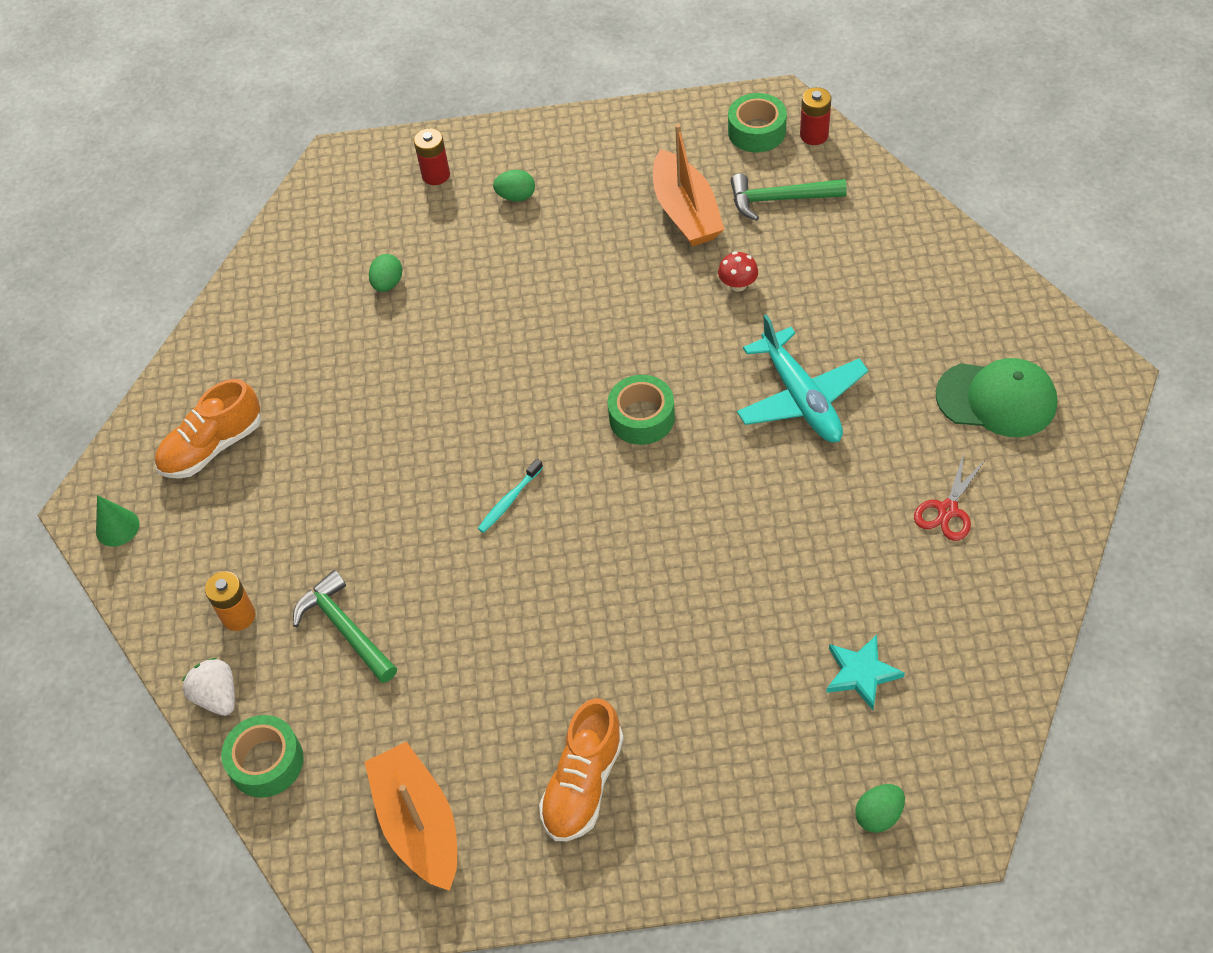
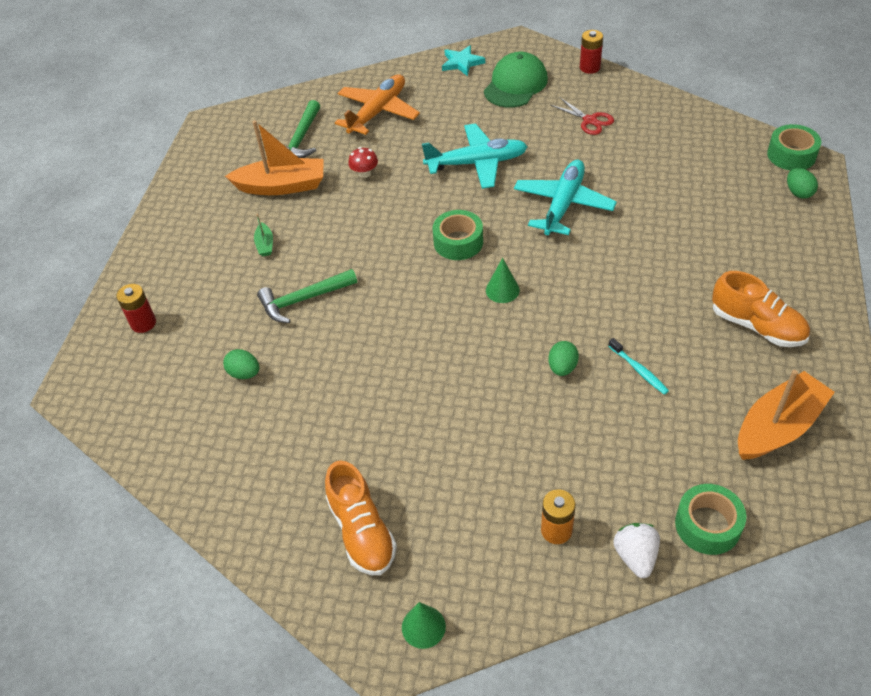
camera: 75 degrees left, 5 degrees down
(217, 696) = (635, 556): white strawberry -> white strawberry turned 105 degrees clockwise
(345, 629) = (591, 452): green hammer -> green hammer (303, 300)
(419, 824) = (778, 427): orange boat -> orange boat turned 150 degrees clockwise
(509, 500) = (503, 328): turquoise toothbrush -> turquoise toothbrush (639, 370)
(516, 196) = (203, 276): green egg -> green egg (562, 367)
(571, 484) = (502, 290): none -> green cone
(581, 232) = (265, 244): none -> green boat
(750, 515) = (563, 204): none -> turquoise plane
(757, 131) = (230, 138): green tape -> green tape (791, 155)
(814, 135) = (253, 113): red battery -> red battery (589, 67)
(861, 673) = (698, 179): turquoise star -> turquoise star (462, 63)
(867, 260) = (378, 112): none -> orange plane

